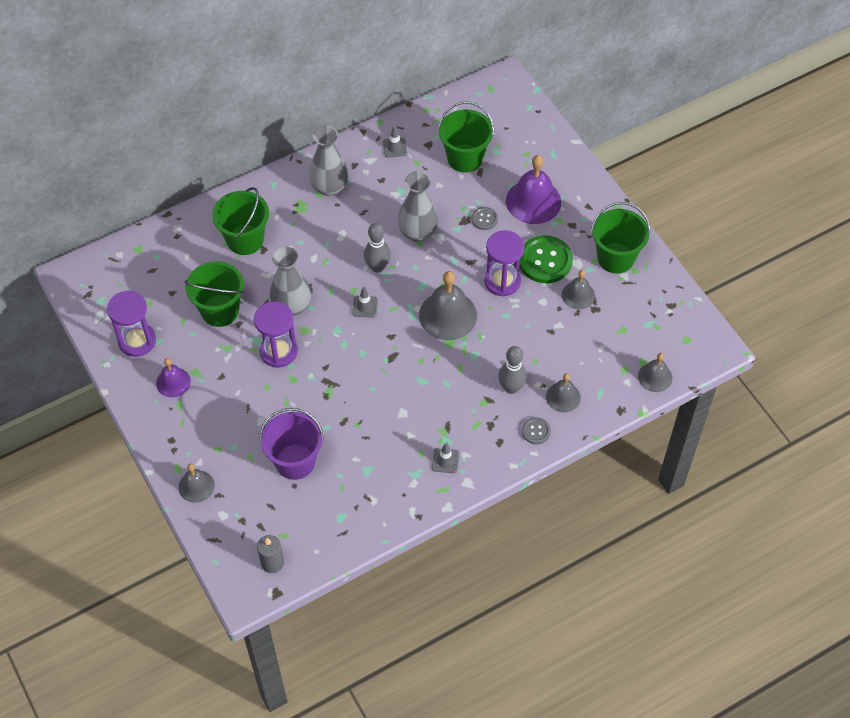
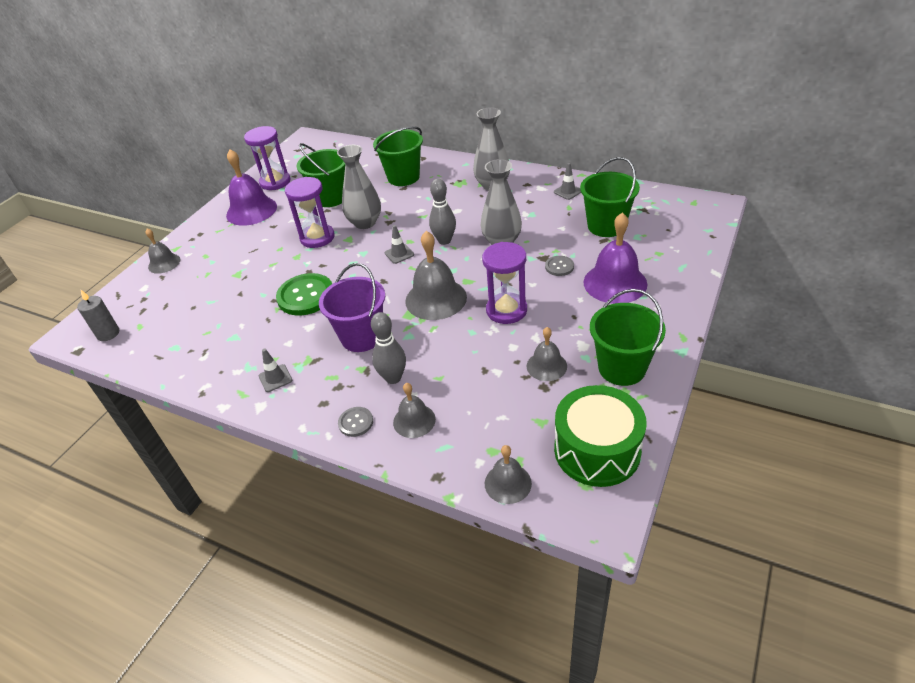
camera: 60 degrees right, 15 degrees down
(173, 382) = (251, 210): purple bell -> purple bell, size x1.73
(295, 461) = (217, 296): purple bucket -> purple bucket (362, 337)
(545, 260) = (560, 323): green button -> green button (306, 296)
(667, 317) = (597, 450): none -> green drum

